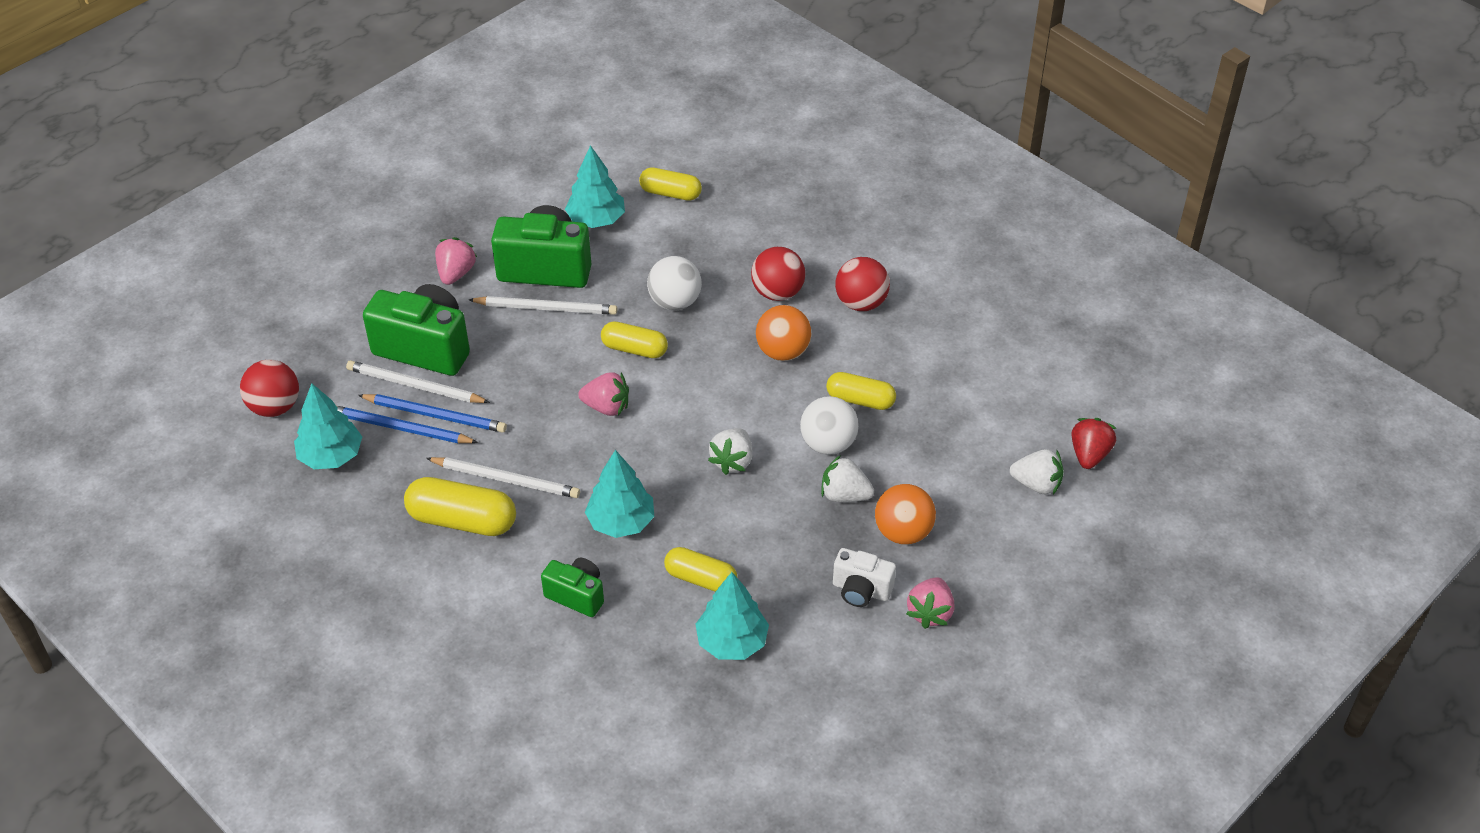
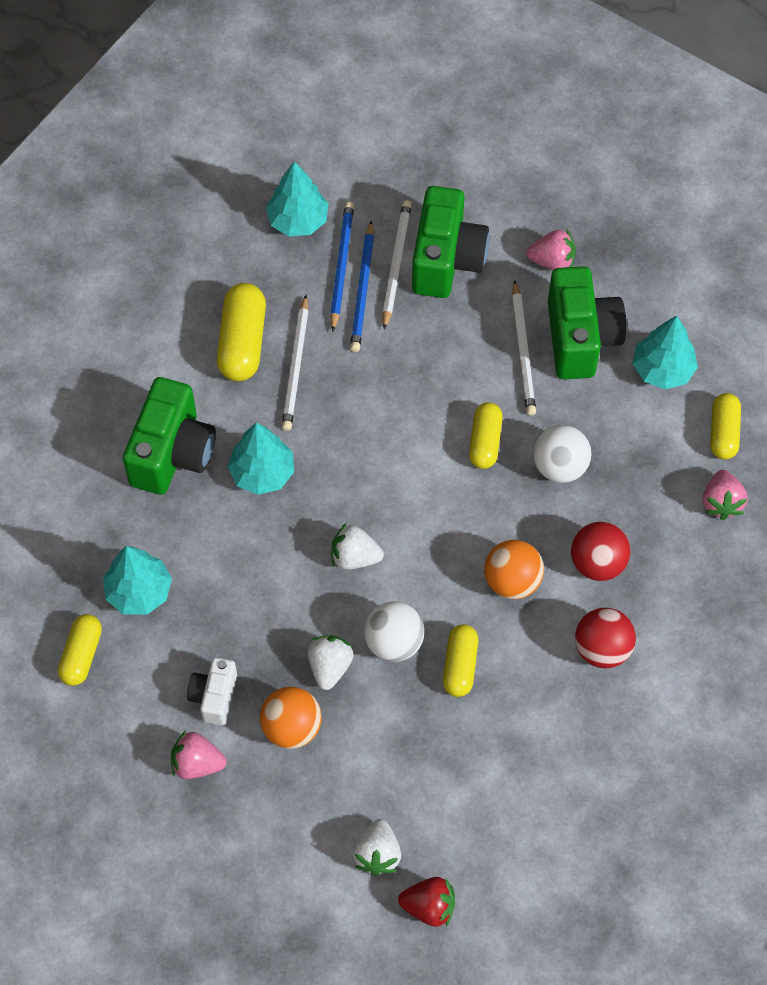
camera: 80 degrees right, 15 degrees up
(275, 407) = (347, 161): red ball -> none
(577, 595) = (172, 453): green camera -> green camera, size x1.80
(606, 407) = (402, 432): pink strawberry -> pink strawberry (721, 502)
(701, 579) = (207, 553): yellow capsule -> yellow capsule (81, 655)

